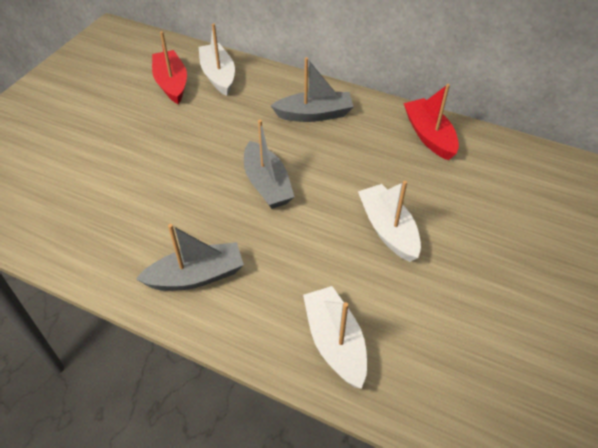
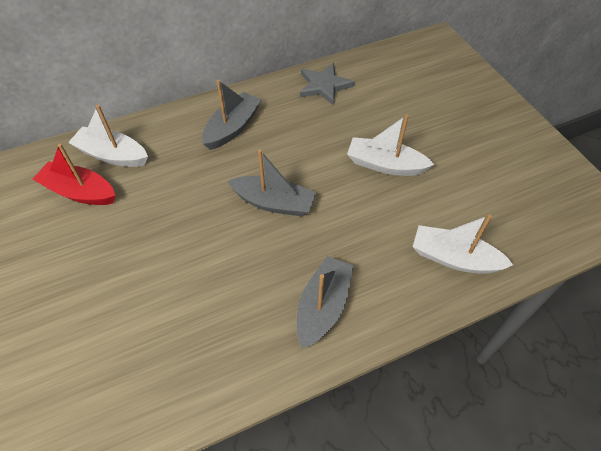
camera: 50 degrees left, 5 degrees up
(429, 136) = (324, 85): red boat -> grey star

